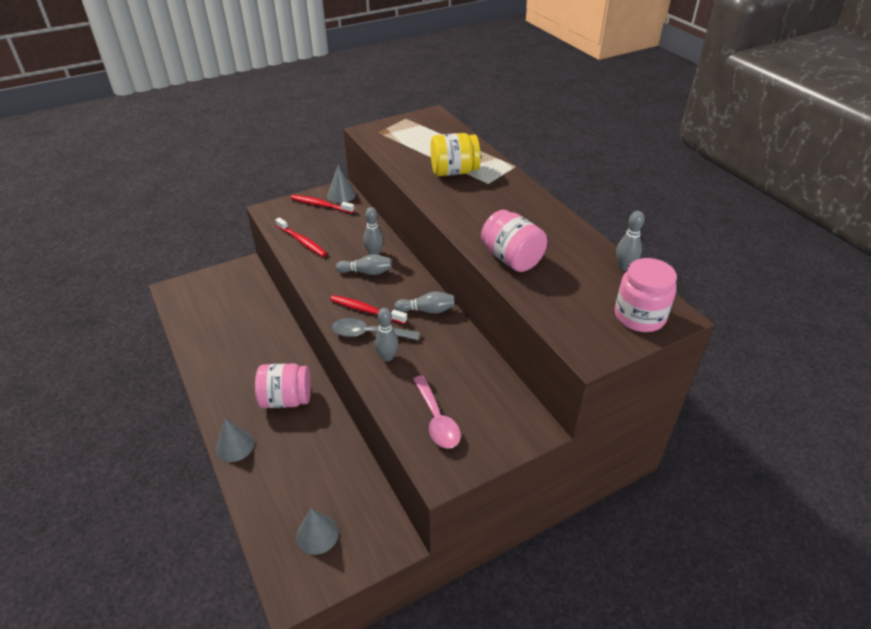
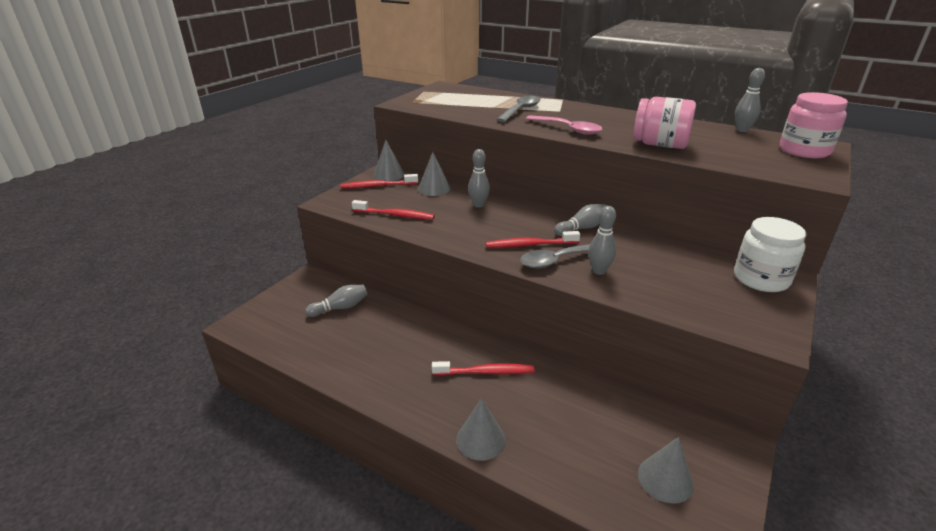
camera: 30 degrees left, 10 degrees down
(286, 399) = (485, 372): pink jar -> red toothbrush
(359, 223) = (434, 188): none -> grey cone
(366, 272) = (490, 219): grey bowling pin -> grey bowling pin (340, 308)
(436, 419) = (708, 299): pink spoon -> pink spoon (568, 129)
(454, 172) = (520, 110): yellow jar -> grey spoon
(507, 422) = (761, 279): none -> white jar

